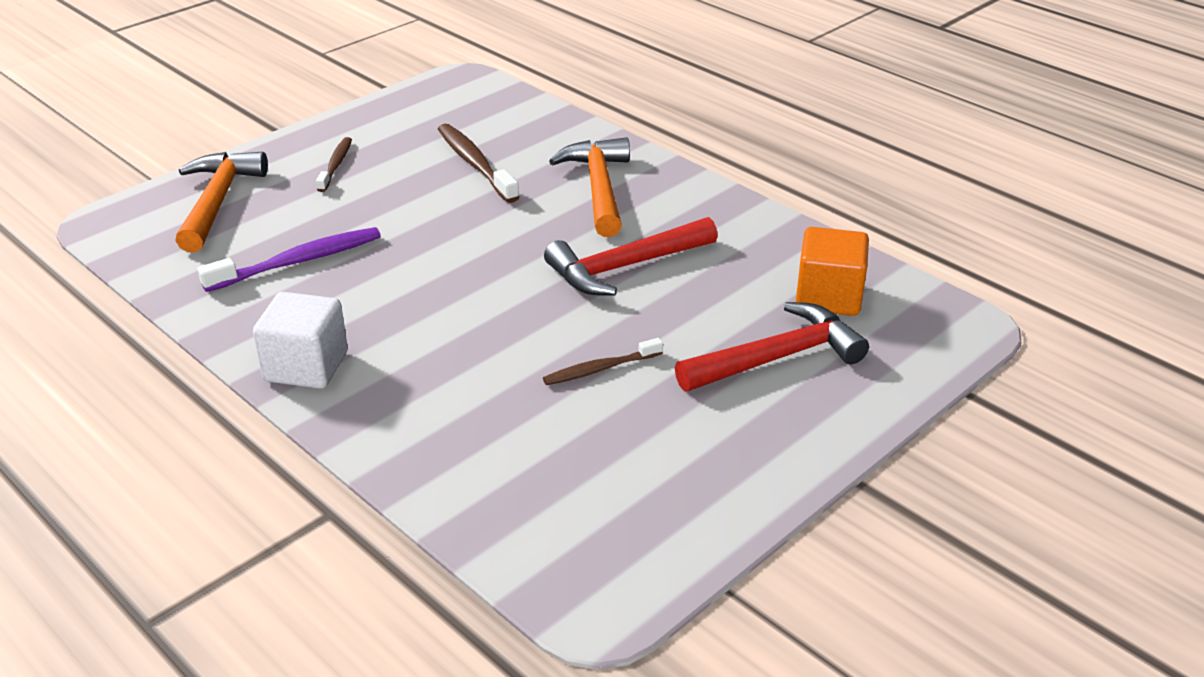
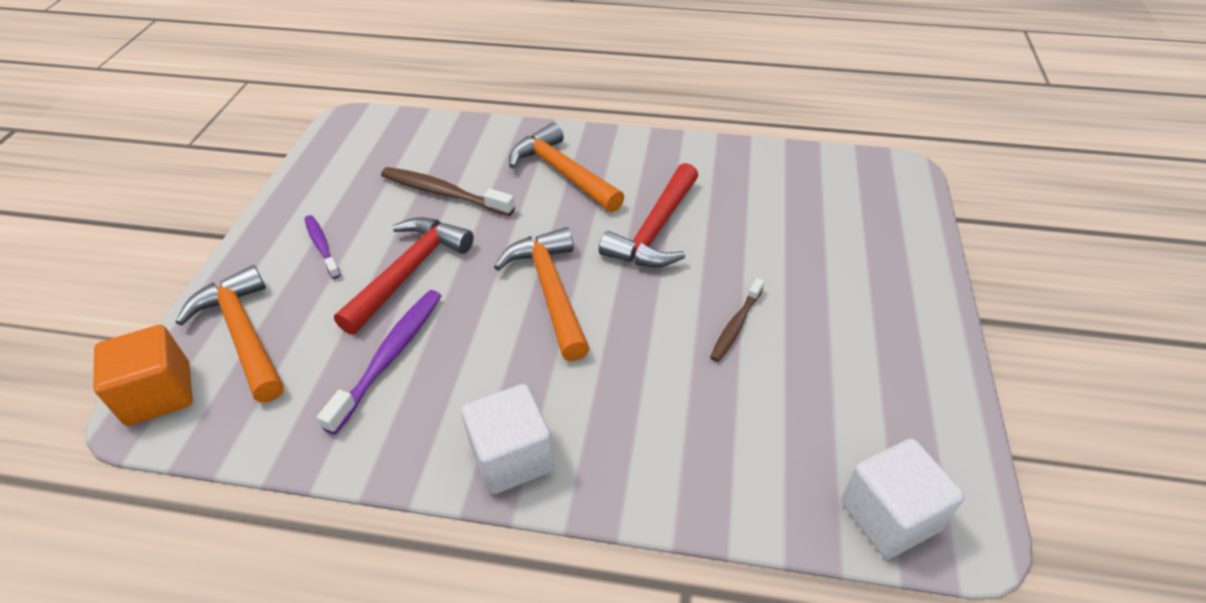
camera: 35 degrees left, 10 degrees up
(336, 165) = (322, 246): brown toothbrush -> purple toothbrush
(473, 272) = (551, 291): none -> orange hammer
(546, 558) = (889, 515): none -> white cube
(777, 358) = (832, 252): red hammer -> red hammer (409, 272)
(828, 297) = (807, 189): orange cube -> orange cube (159, 394)

